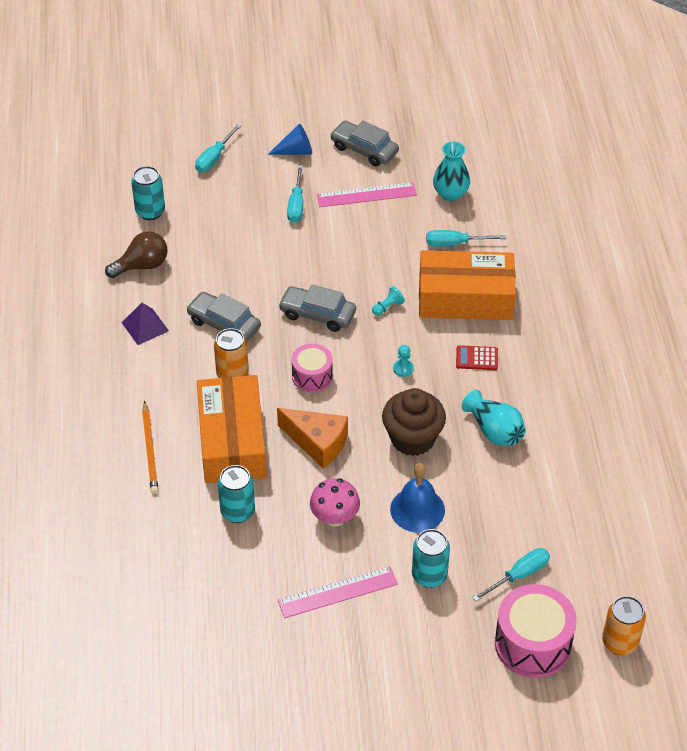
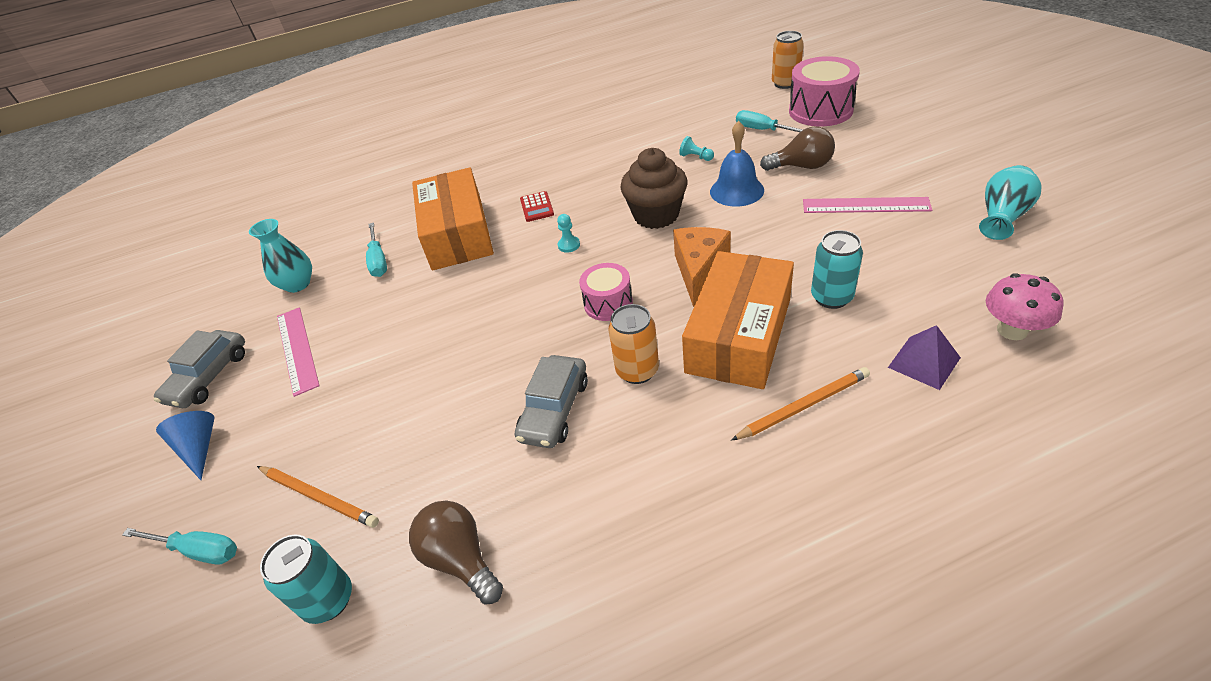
camera: 100 degrees left, 5 degrees down
(145, 326) = (589, 501): purple pyramid -> purple pyramid (924, 362)
(221, 207) = (319, 497): none -> orange pencil
(232, 441) = (739, 335): orange box -> orange box turned 45 degrees counterclockwise
(296, 205) = (314, 411): turquoise screwdriver -> none
(317, 314) = (510, 329): grey car -> none
(335, 518) = (784, 232): pink mushroom -> pink mushroom (1012, 330)
(337, 592) = (865, 205): pink ruler -> pink ruler turned 45 degrees counterclockwise
(387, 307) = (484, 279): turquoise pawn -> turquoise pawn (696, 157)
(429, 576) = (801, 166): turquoise can -> brown light bulb
(494, 431) = (620, 177): turquoise vase -> turquoise vase (1002, 217)

